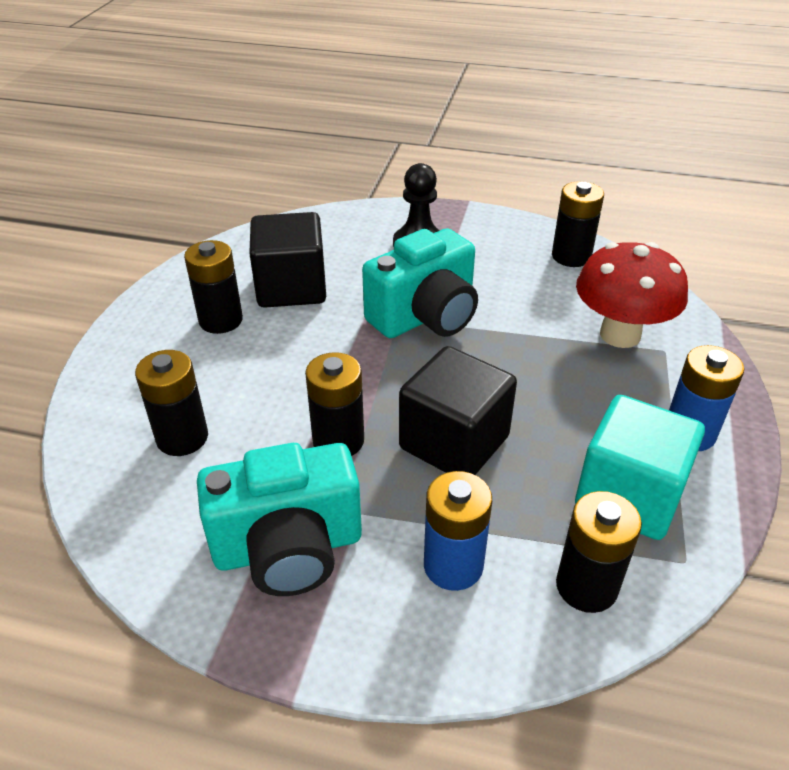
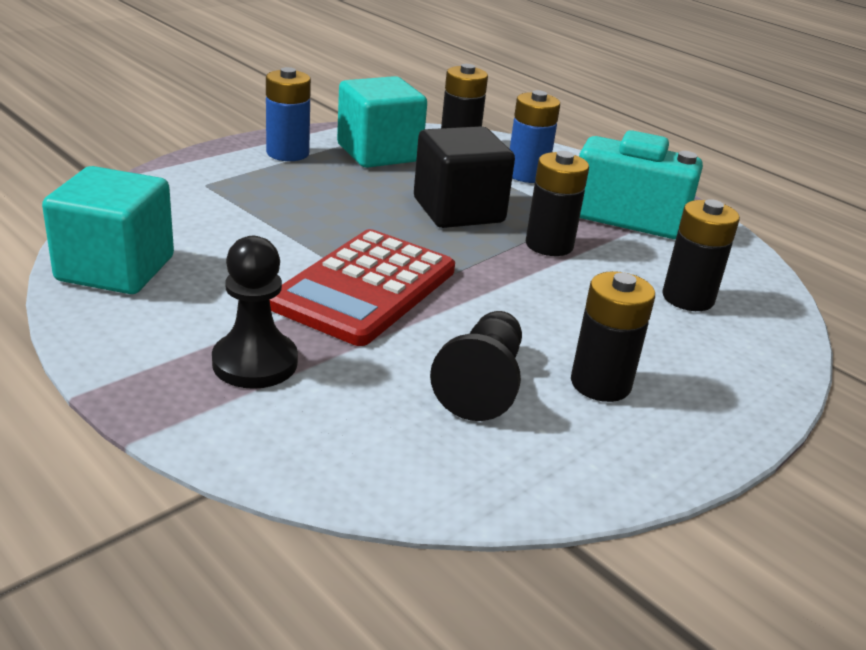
camera: 150 degrees left, 10 degrees down
(291, 288) = (482, 384): black cube -> black pawn
(425, 316) = (365, 288): turquoise camera -> red calculator
(571, 256) = (115, 269): black battery -> turquoise cube
(620, 335) = (217, 204): red mushroom -> none

